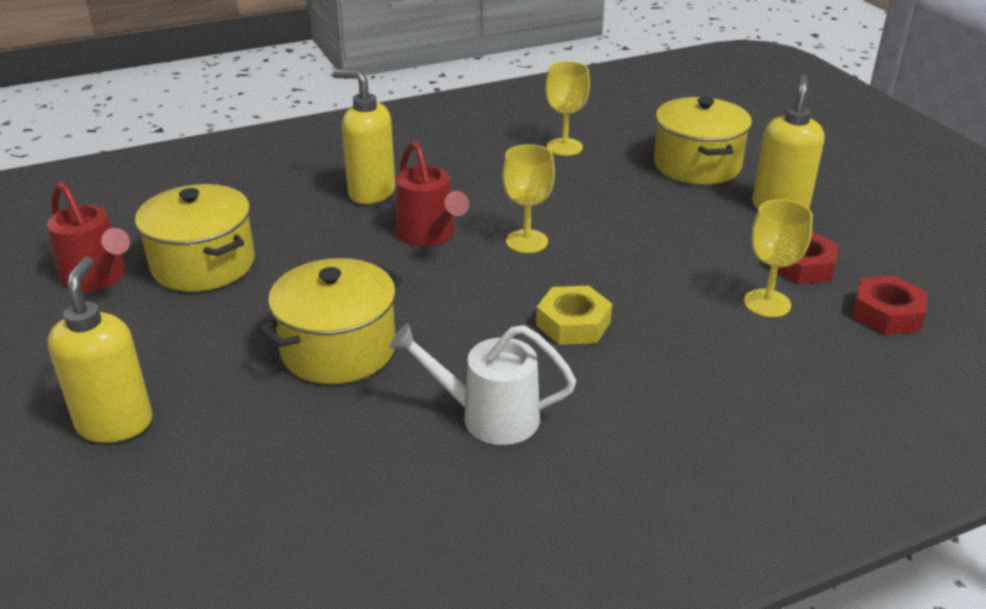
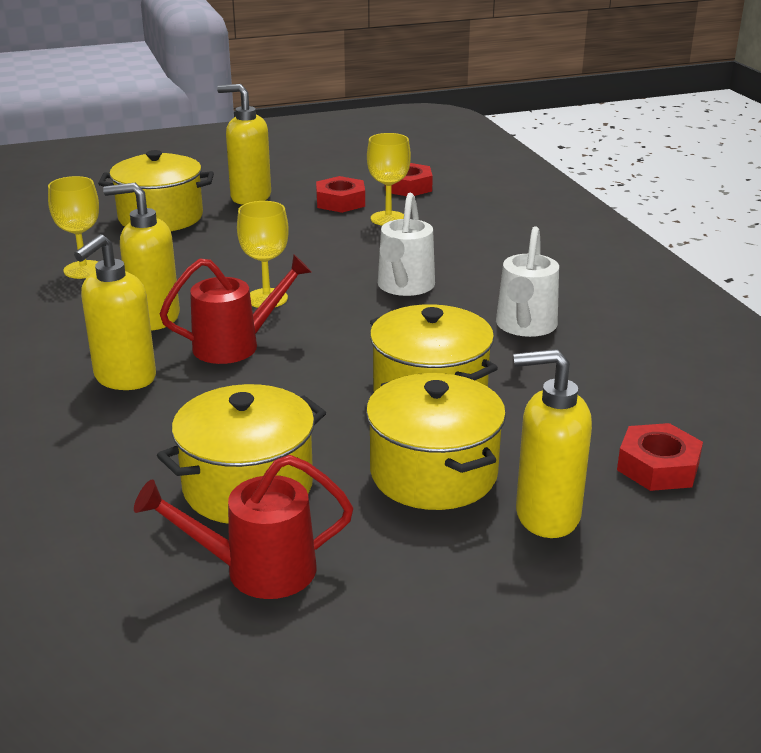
camera: 85 degrees left, 5 degrees down
(98, 278) = (256, 570): red watering can -> red watering can turned 150 degrees counterclockwise
(174, 509) = (658, 466): none -> red nut
(199, 355) = (433, 473): none -> yellow pot
(476, 191) = (154, 318): none -> yellow soap dispenser
(573, 323) = (404, 287): yellow nut -> white watering can

